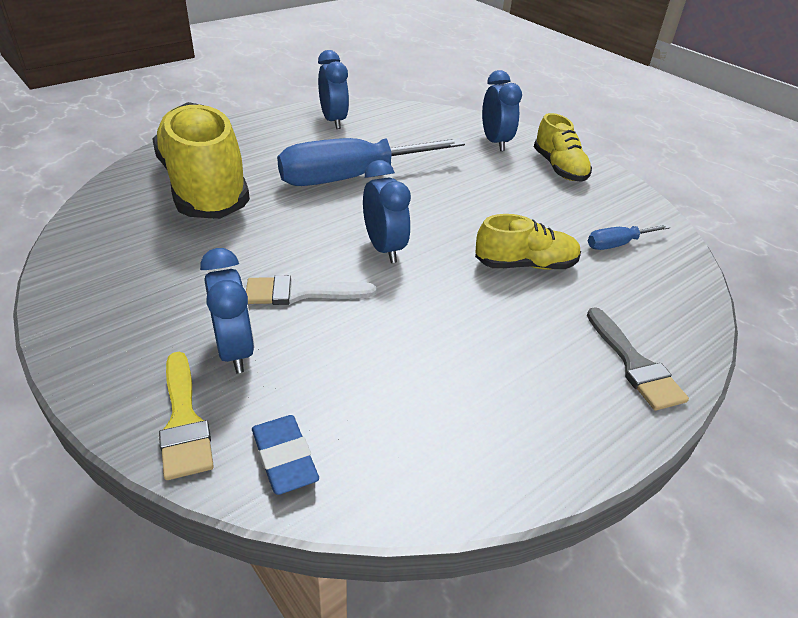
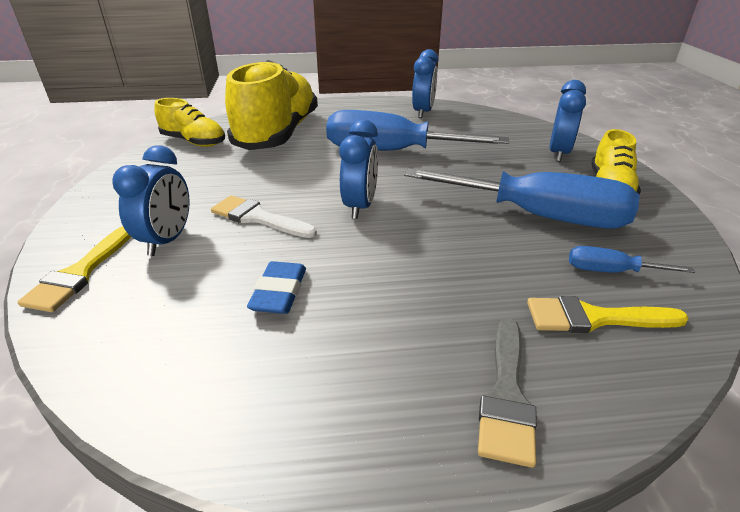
camera: 35 degrees right, 5 degrees down
(284, 458) = (103, 327): blue eraser -> blue eraser (279, 292)
(525, 265) = (479, 257): yellow shoe -> yellow shoe (194, 142)
(533, 211) = (538, 216): none -> blue screwdriver
(636, 286) = (594, 318): none -> yellow brush

